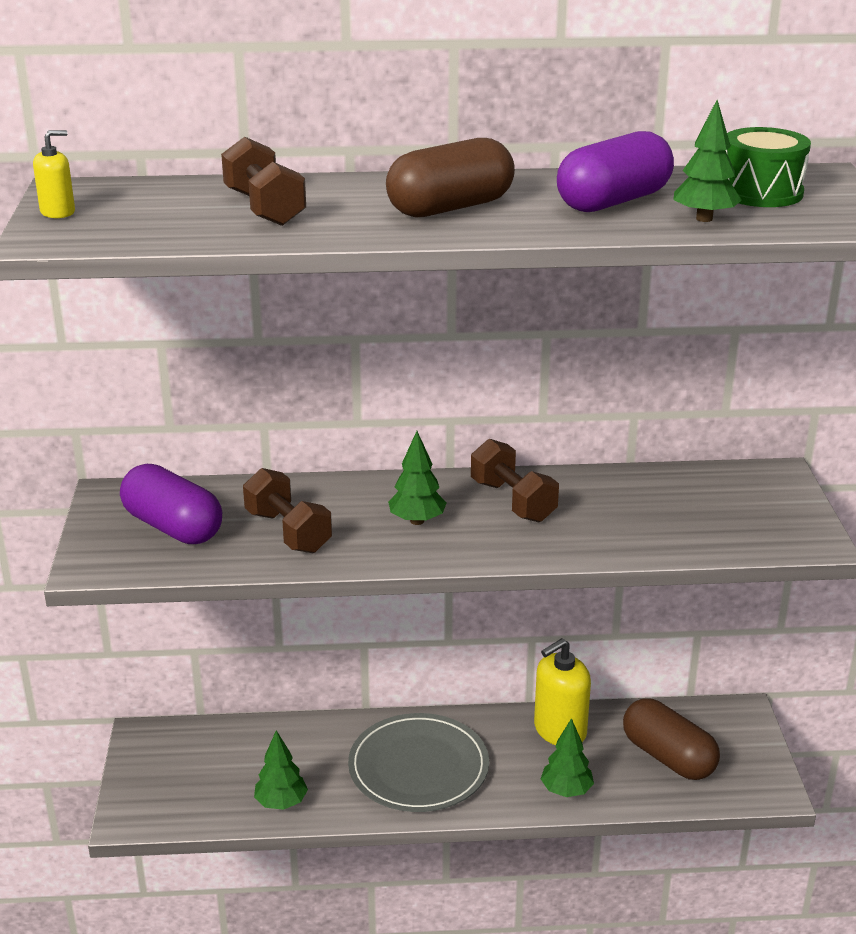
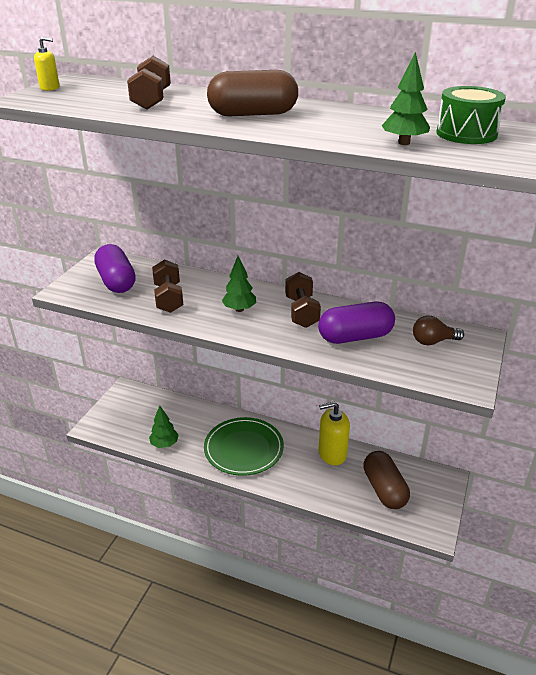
camera: 25 degrees right, 5 degrees up
(418, 767) = (243, 448): grey plate -> green plate
(566, 791) = (313, 488): green tree -> none
(613, 201) = (358, 125): purple capsule -> purple capsule (355, 337)
(725, 496) = (433, 341): none -> brown light bulb

